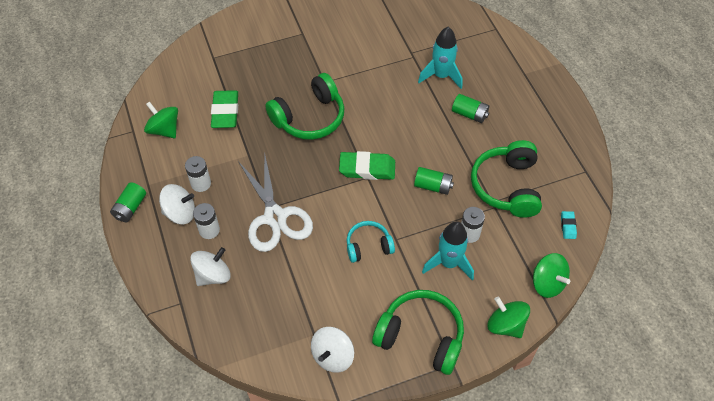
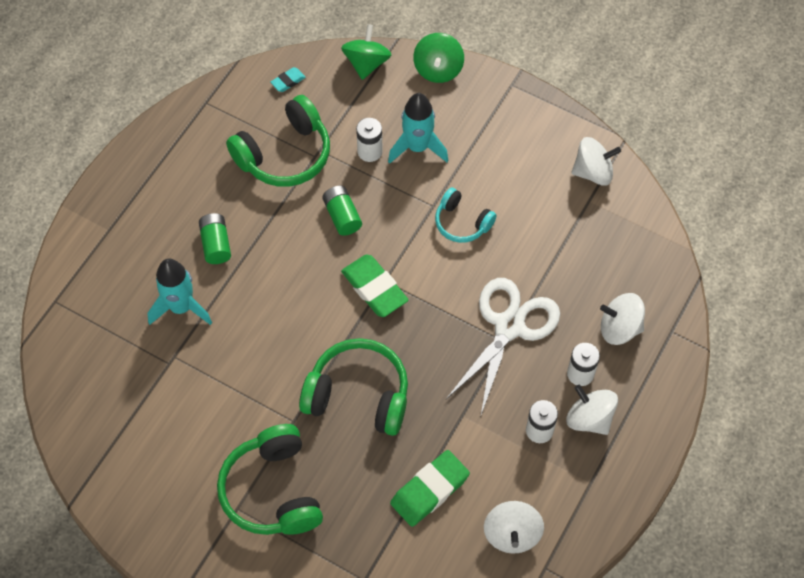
camera: 130 degrees left, 5 degrees up
(130, 208) = (631, 473): green battery -> none
(164, 129) = (512, 534): green spinning top -> white spinning top
(421, 336) = (510, 121): green headphones -> green headphones (272, 491)

